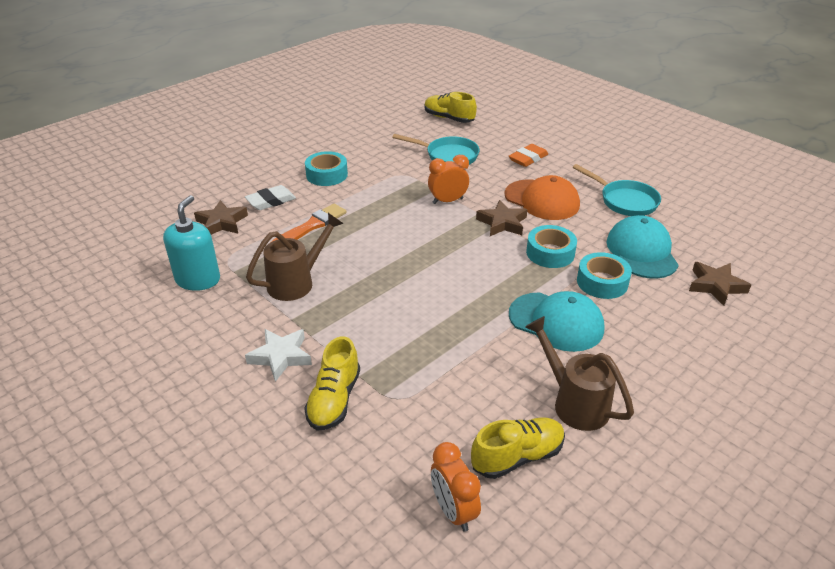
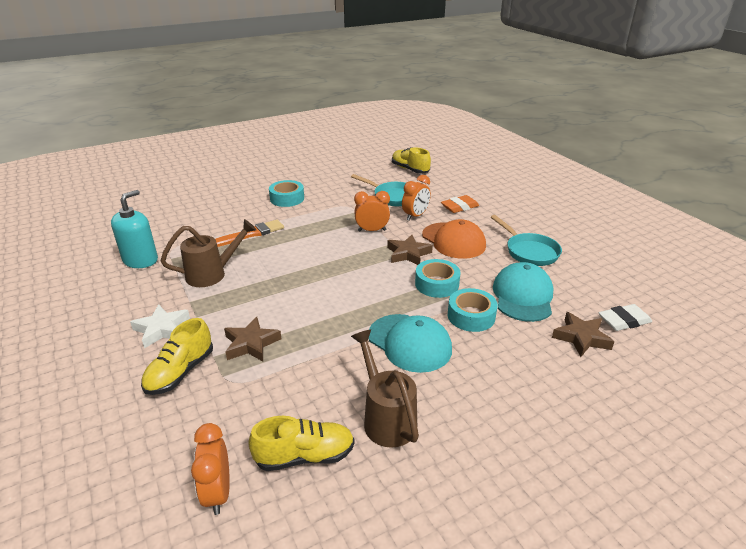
camera: 15 degrees right, 5 degrees down
(222, 223) = (186, 222): brown star -> brown star (251, 344)
(271, 201) = (232, 212): white eraser -> white eraser (624, 321)
(486, 176) = (415, 216): none -> orange clock

